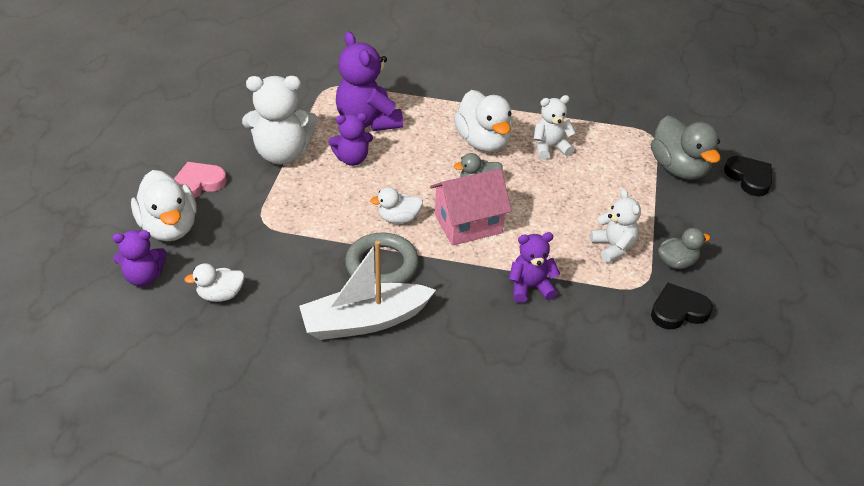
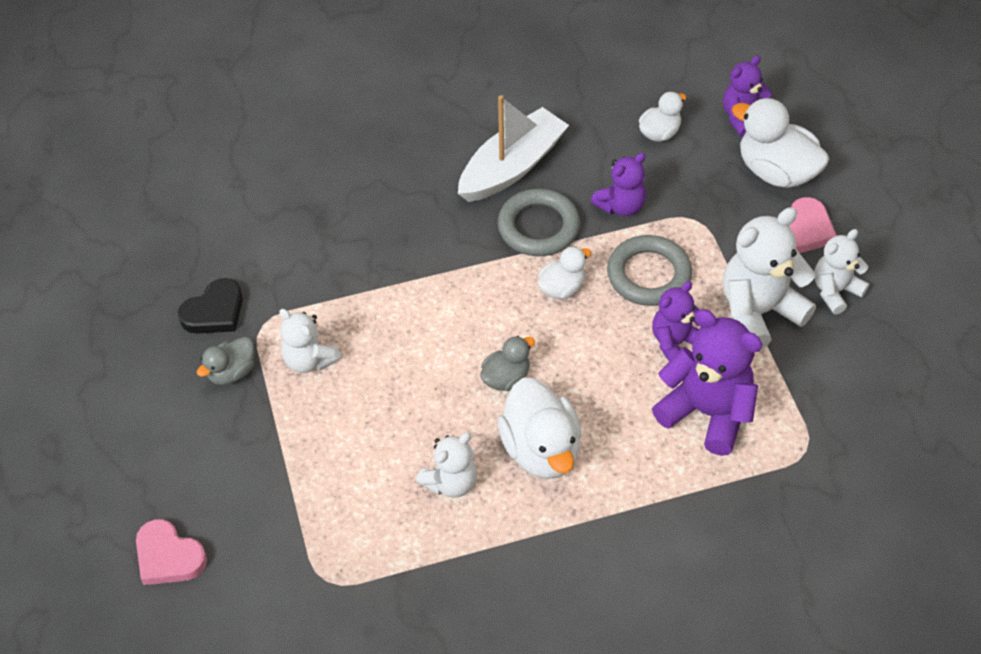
camera: 155 degrees right, 10 degrees up
(222, 145) = (835, 291): none -> white teddy bear
(331, 201) = (648, 275): none -> grey ring
(468, 224) = (484, 316): pink house -> none
(483, 142) = (541, 449): white duck -> white duck turned 150 degrees counterclockwise
(530, 287) = (377, 270): purple teddy bear -> purple teddy bear (621, 206)
(679, 168) = (268, 528): grey duck -> none
(749, 178) = (168, 557): black heart -> pink heart

